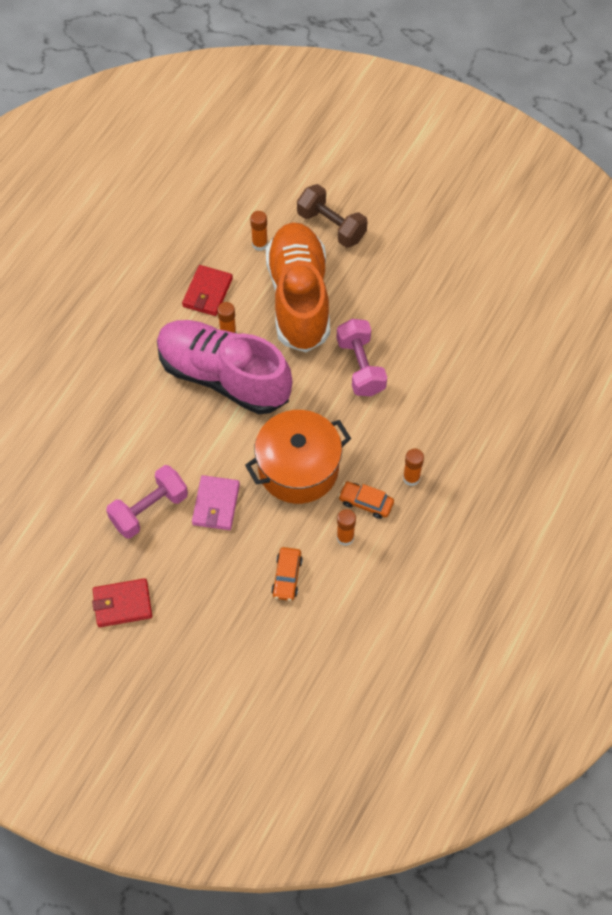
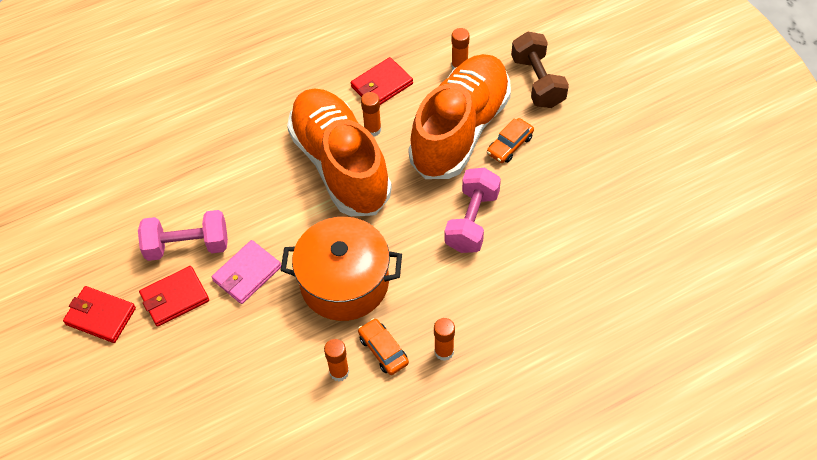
camera: 35 degrees right, 5 degrees down
(172, 555) = (175, 298): none -> red wallet
(224, 377) = (340, 165): pink shoe -> orange shoe
(287, 577) = (258, 377): orange car -> orange car (509, 145)

